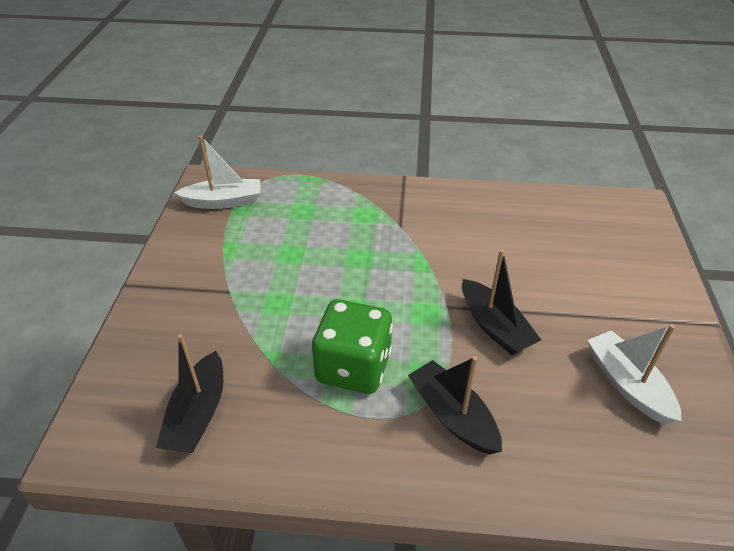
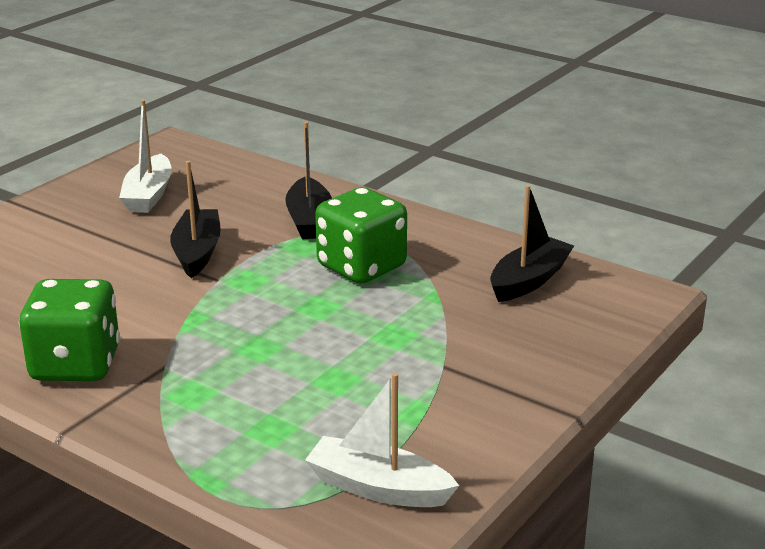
camera: 150 degrees left, 15 degrees down
(447, 207) = (75, 365): none -> green dice

